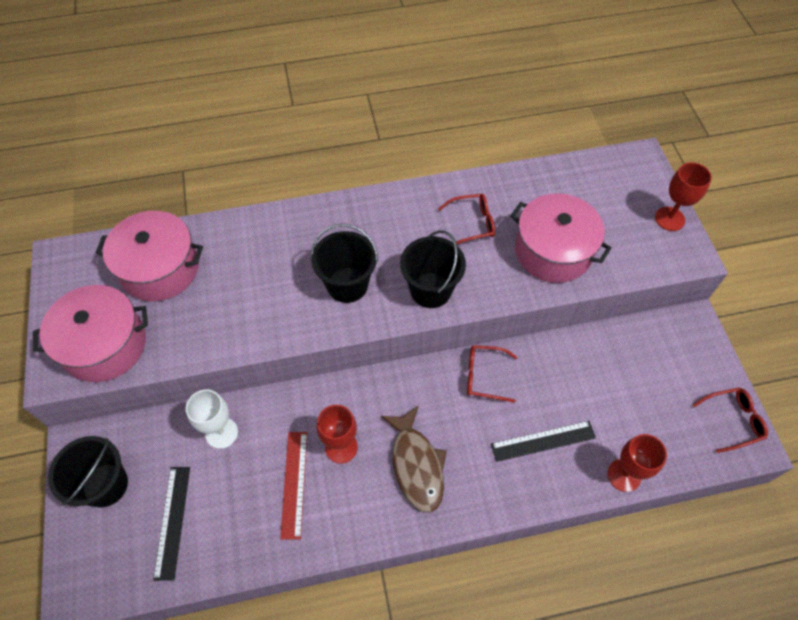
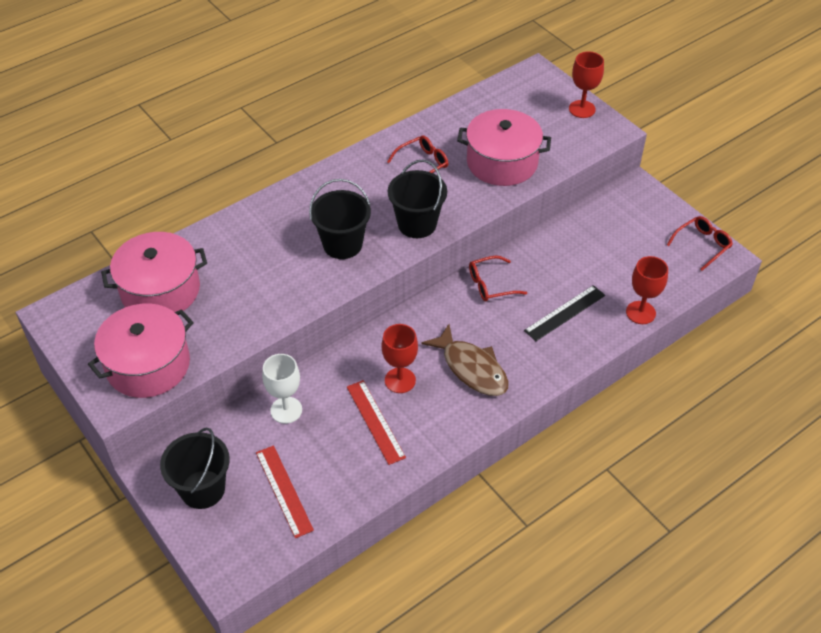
camera: 25 degrees left, 10 degrees down
(172, 521) = (284, 490): black ruler -> red ruler

